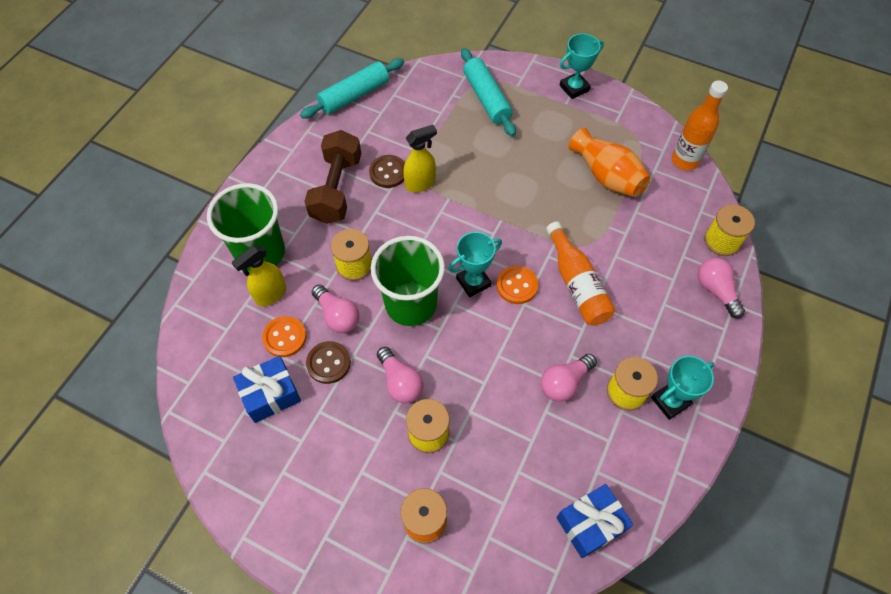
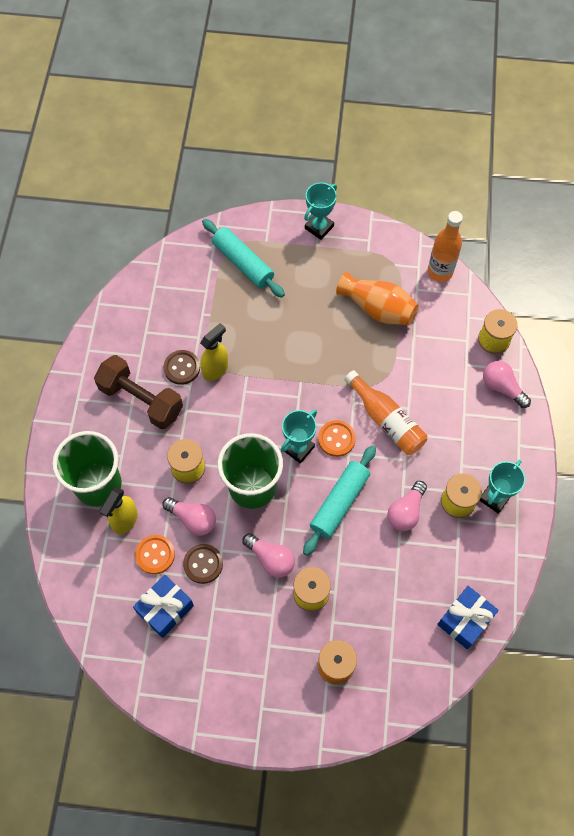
camera: 20 degrees left, 5 degrees up
(337, 189) = (141, 400): brown dumbbell -> brown dumbbell turned 45 degrees counterclockwise
(354, 95) = (117, 298): turquoise rolling pin -> turquoise rolling pin (339, 503)

